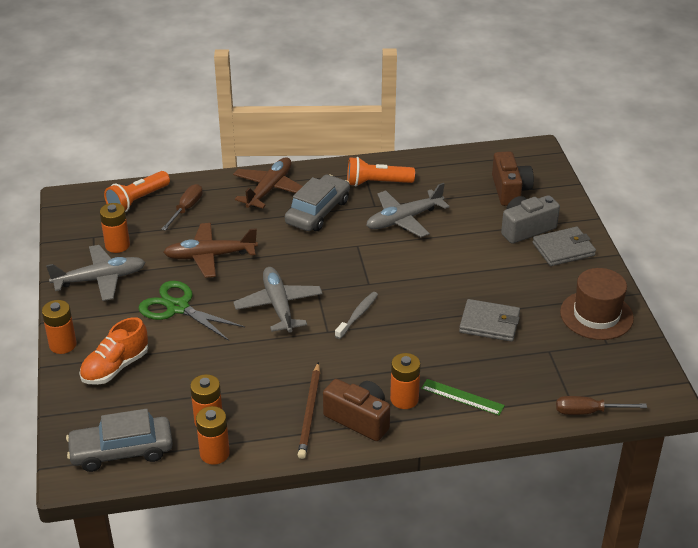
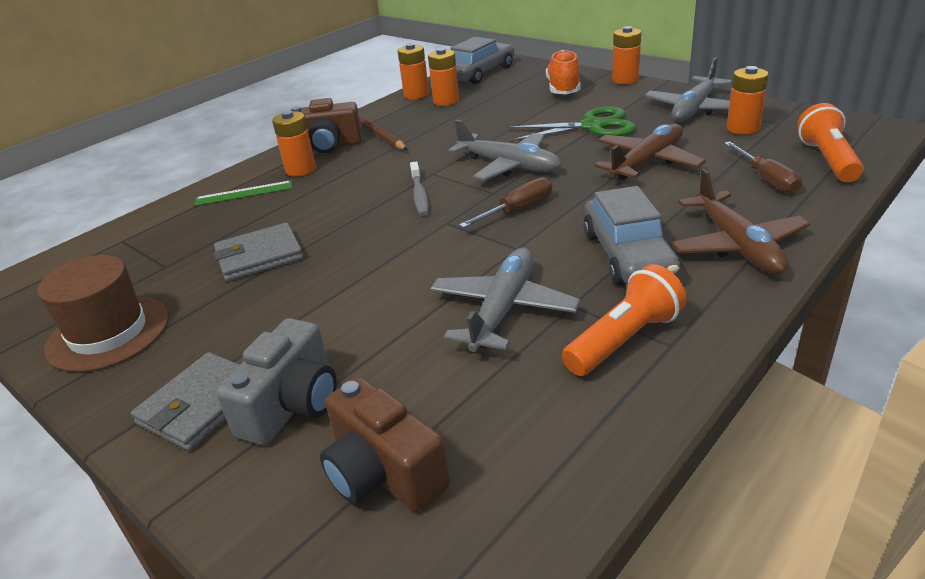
camera: 145 degrees right, 5 degrees down
(588, 412) = (94, 239): brown screwdriver -> brown screwdriver (518, 210)

